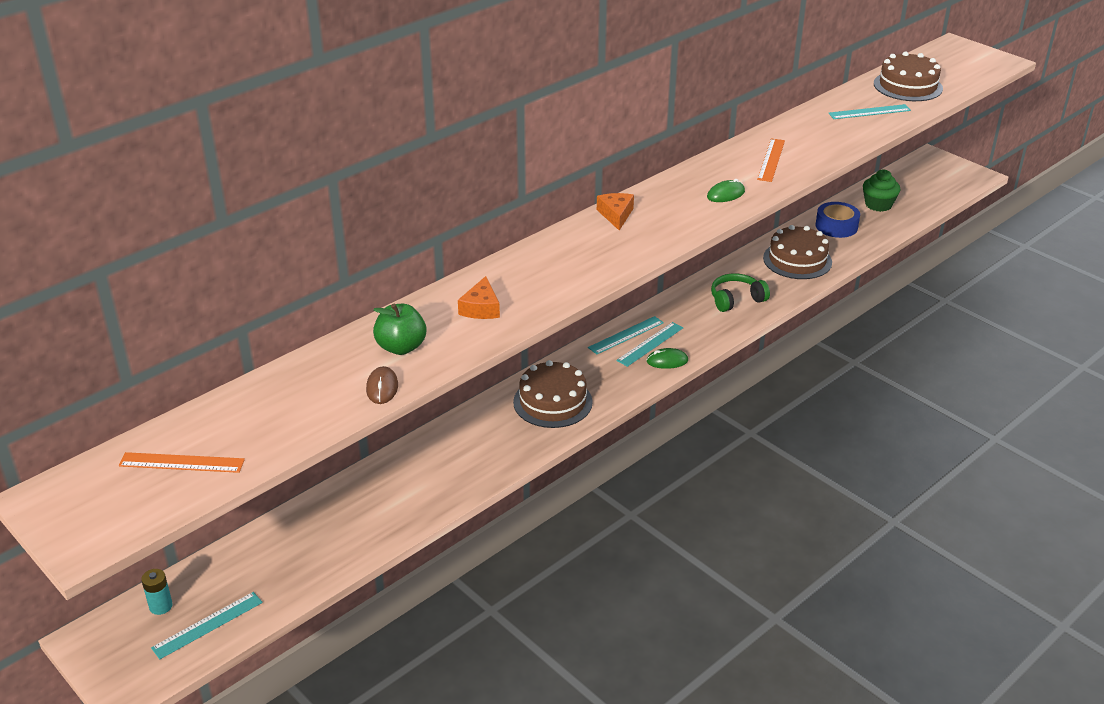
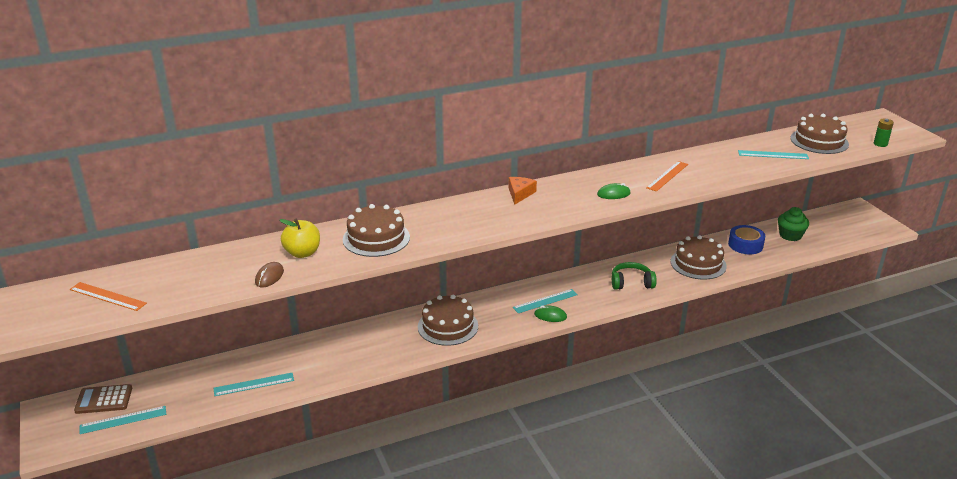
camera: 20 degrees right, 5 degrees down
(161, 606) = (104, 400): turquoise battery -> brown calculator
(401, 347) = (302, 253): green apple -> yellow apple
(481, 308) = (376, 238): orange cheese -> brown cake
(626, 335) = (531, 291): turquoise ruler -> turquoise ruler (254, 384)
(973, 79) = (880, 144): none -> green battery

